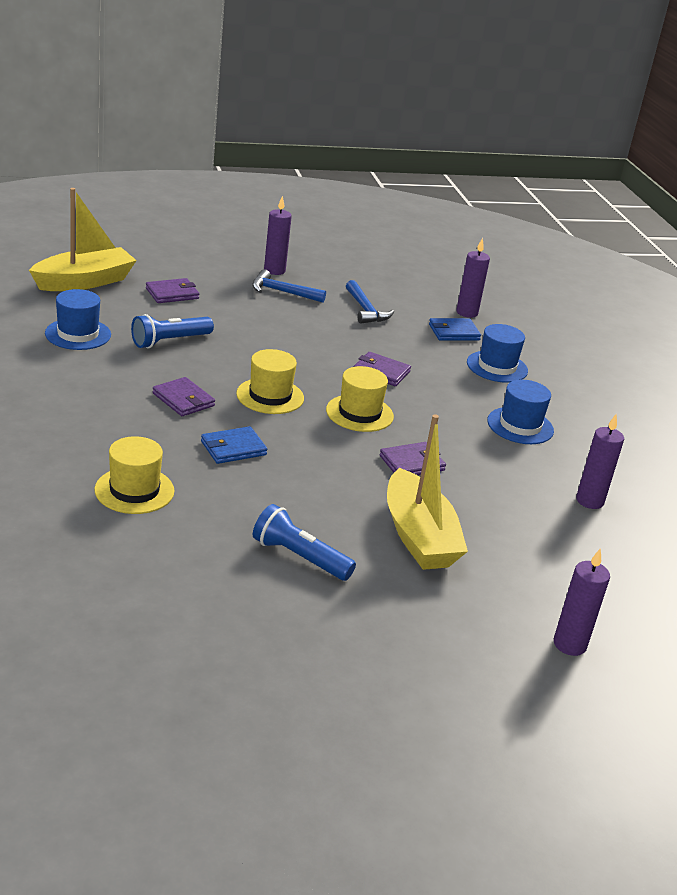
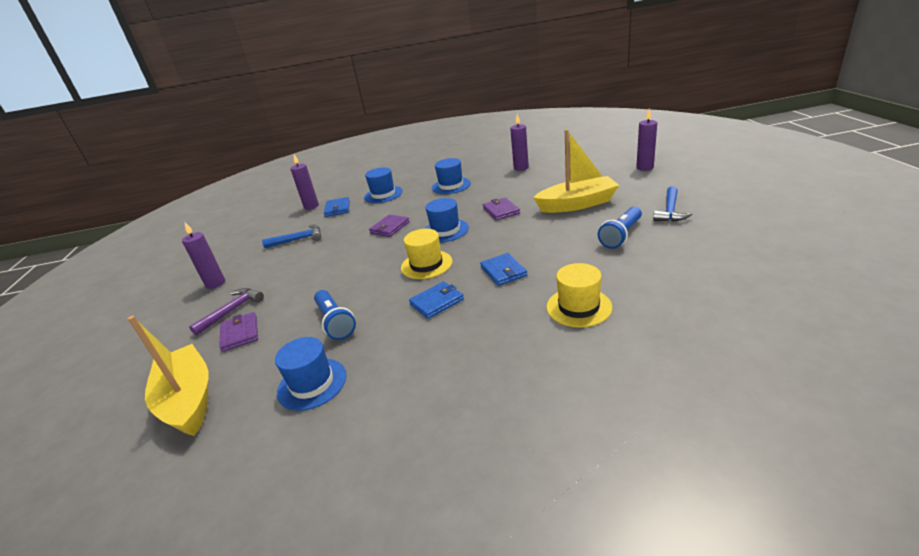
camera: 75 degrees left, 0 degrees up
(183, 400) = (437, 302): purple wallet -> blue wallet
(215, 285) = (232, 311): none -> purple hammer
(282, 292) = (257, 276): blue hammer -> blue hammer (670, 211)
(359, 413) = (445, 230): yellow hat -> blue hat

